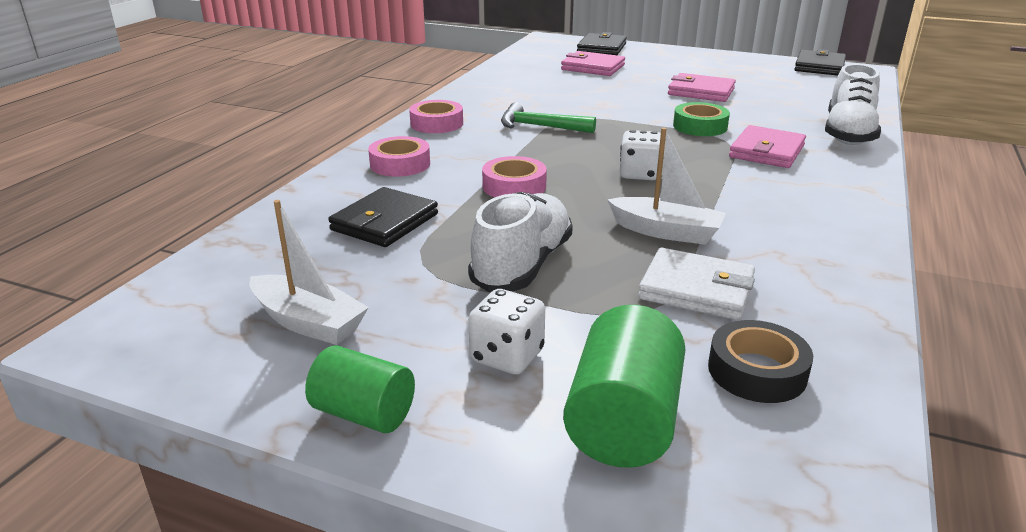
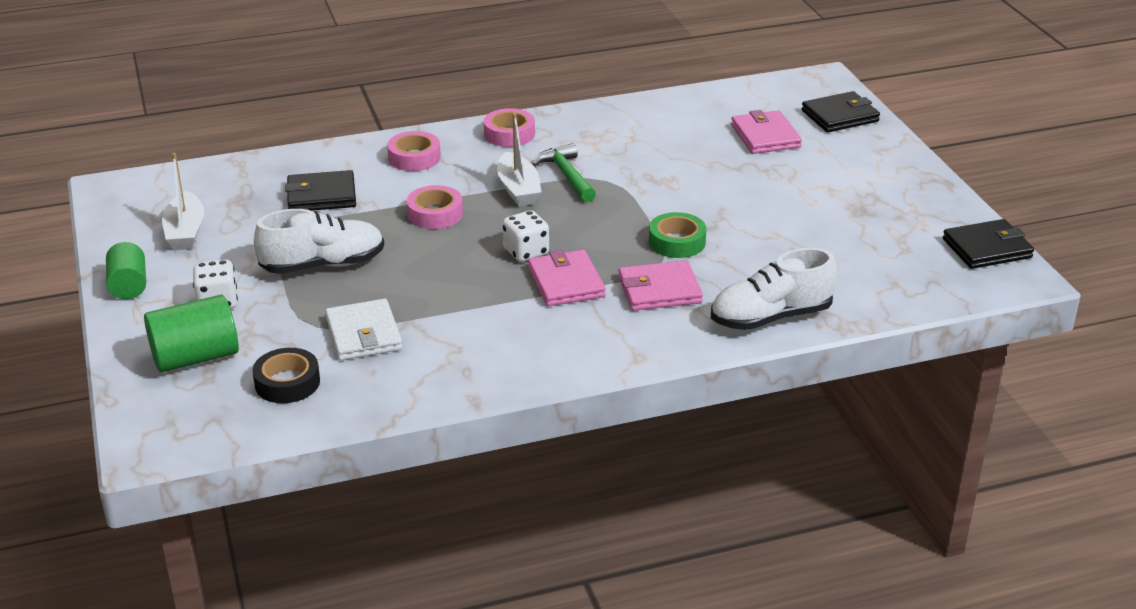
camera: 50 degrees right, 5 degrees up
(666, 232) = (435, 297): white boat -> white boat (518, 189)
(701, 92) = (779, 212): pink wallet -> pink wallet (566, 282)

